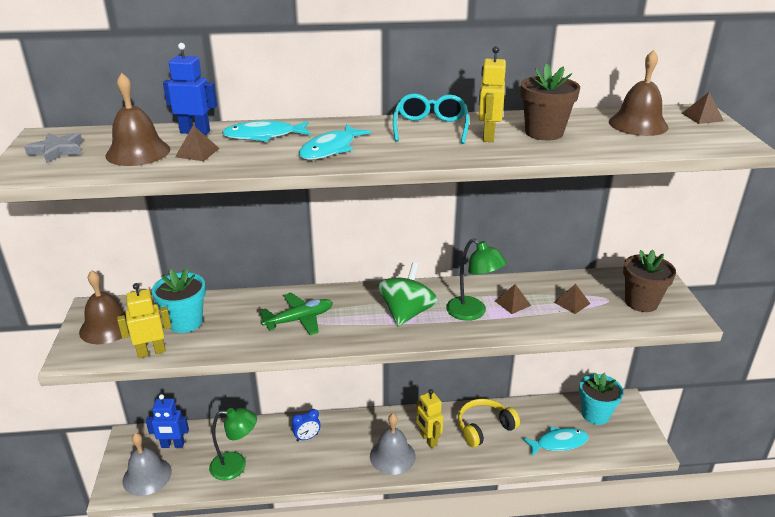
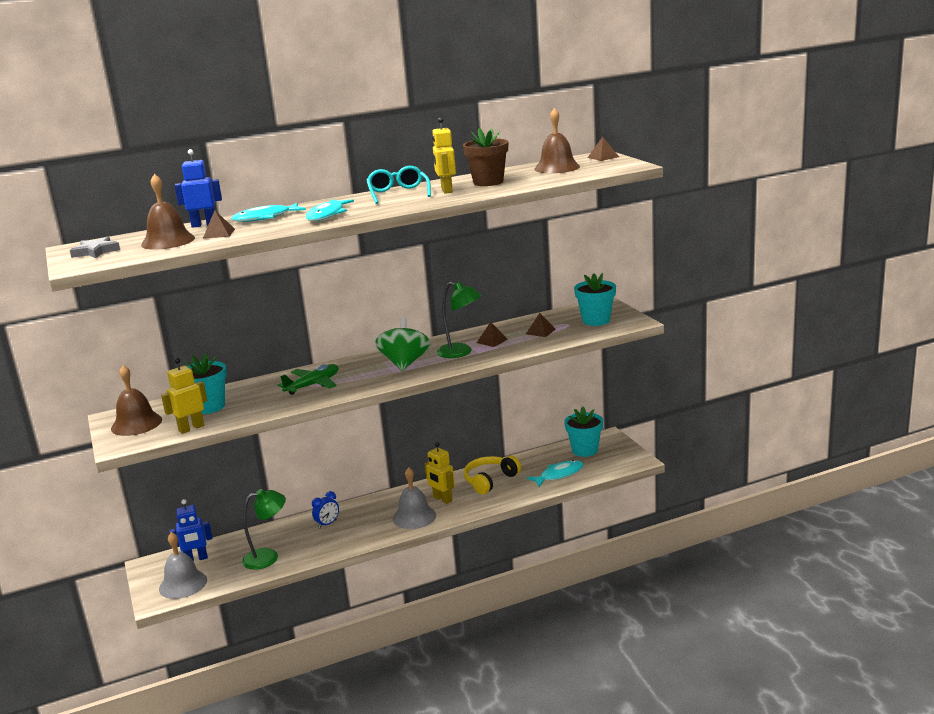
camera: 15 degrees left, 10 degrees down
(641, 302) = (596, 320): brown flower pot -> turquoise flower pot

